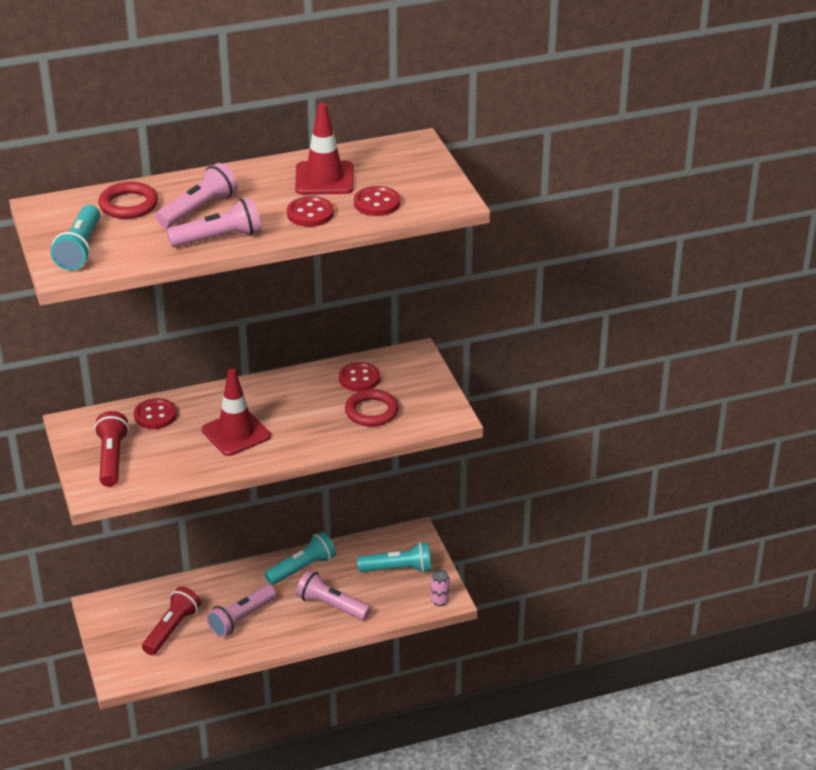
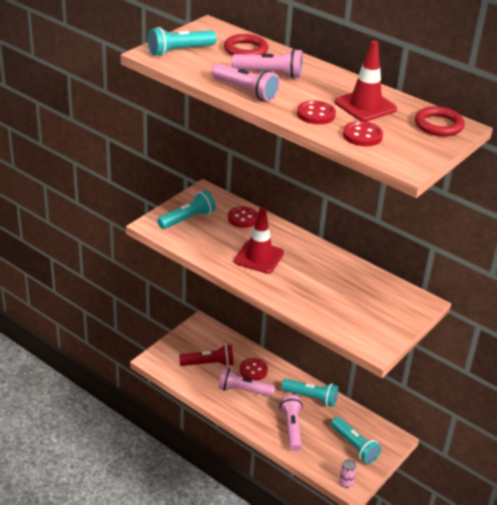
camera: 55 degrees right, 0 degrees up
(112, 459) = (187, 219): red flashlight -> turquoise flashlight
(359, 378) = (369, 287): red button -> red button (253, 370)
(371, 411) = (341, 307): red ring -> red ring (438, 125)

